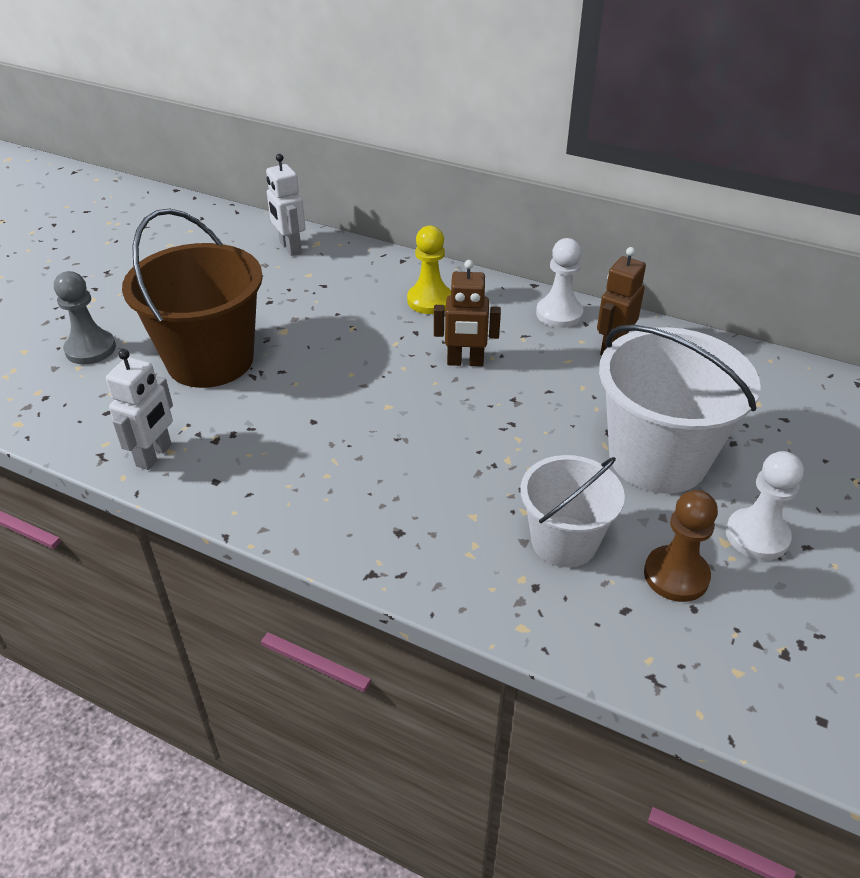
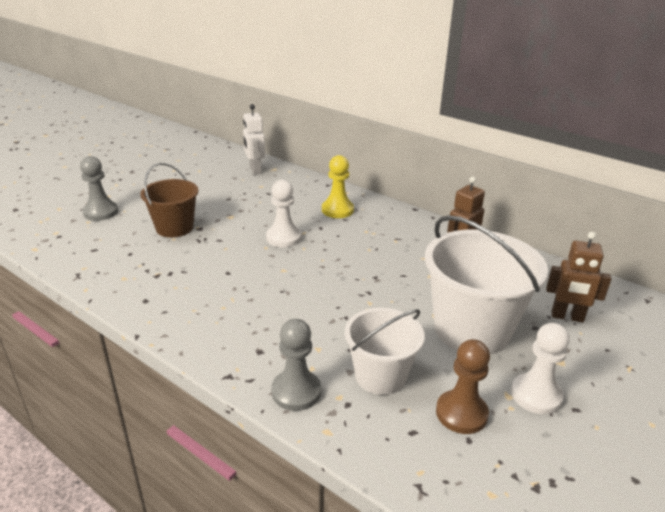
camera: 10 degrees right, 10 degrees down
(154, 455) = (112, 279): white robot -> none
(210, 360) = (174, 228): brown bucket -> brown bucket, size x0.62
(465, 362) = (348, 250): brown robot -> brown robot (567, 317)
(466, 581) = (296, 391): none -> grey pawn
(559, 314) = (427, 228): white pawn -> white pawn (283, 238)

